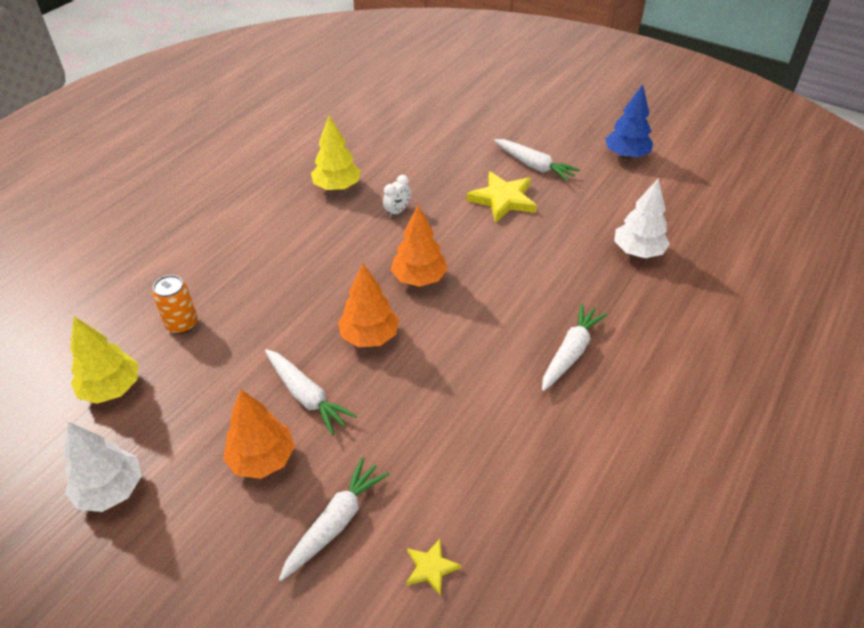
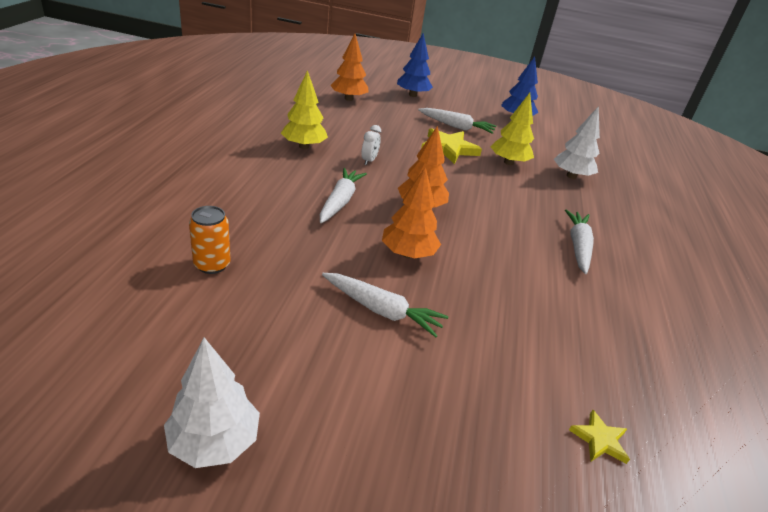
camera: 25 degrees left, 10 degrees down
(111, 389) = (160, 335): yellow tree -> yellow tree (508, 162)
(262, 459) = (373, 374): orange tree -> orange tree (349, 99)
(335, 523) = (485, 419): white carrot -> white carrot (340, 201)
(508, 113) = (412, 95): none -> blue tree

